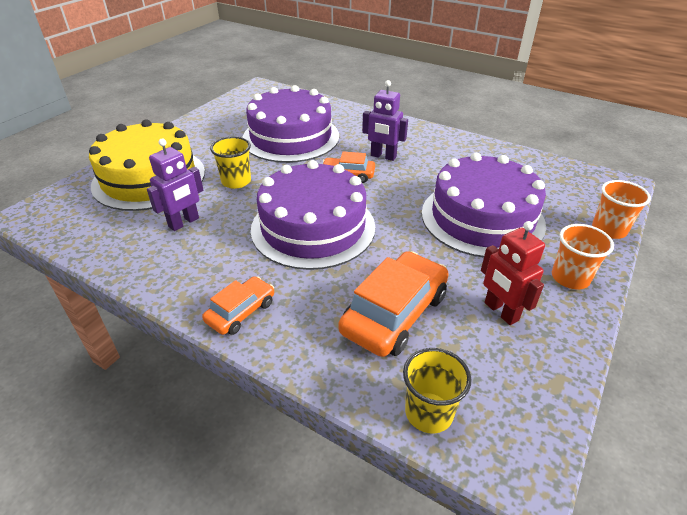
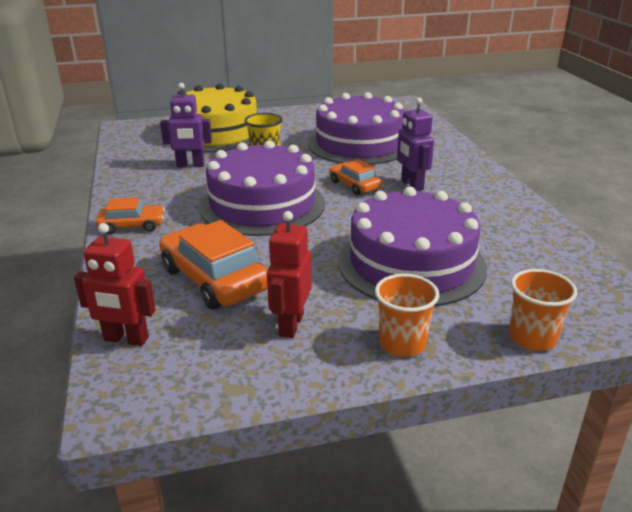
camera: 45 degrees right, 10 degrees down
(394, 313) = (214, 279): orange car -> orange car turned 120 degrees counterclockwise
(429, 412) = (126, 339): yellow cup -> red robot

